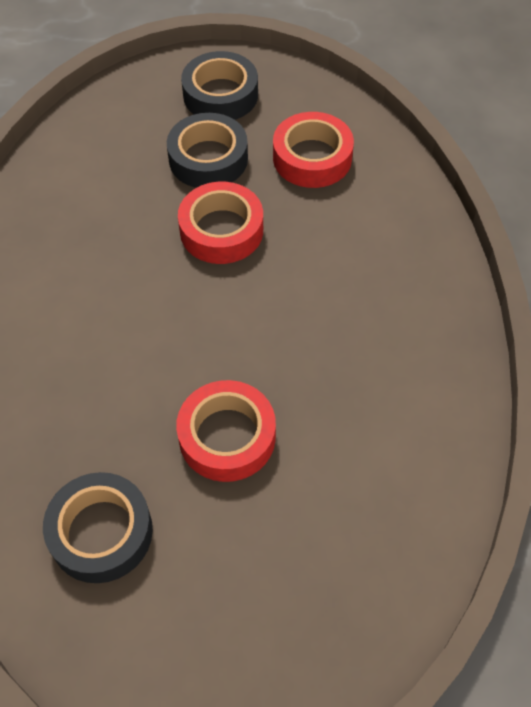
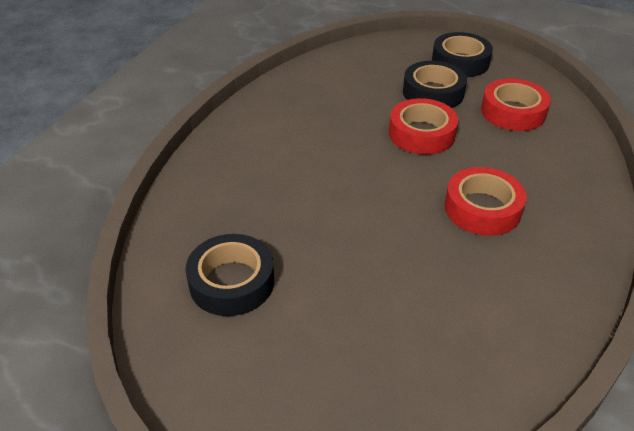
camera: 25 degrees right, 15 degrees down
(227, 437) = (359, 256): red tape -> red tape (482, 208)

